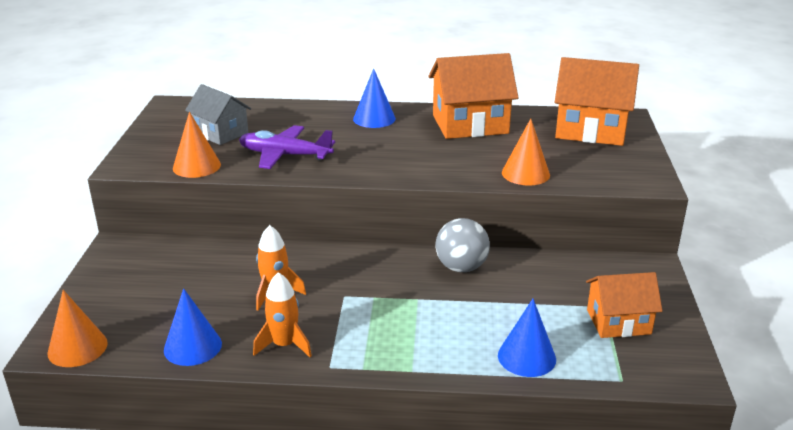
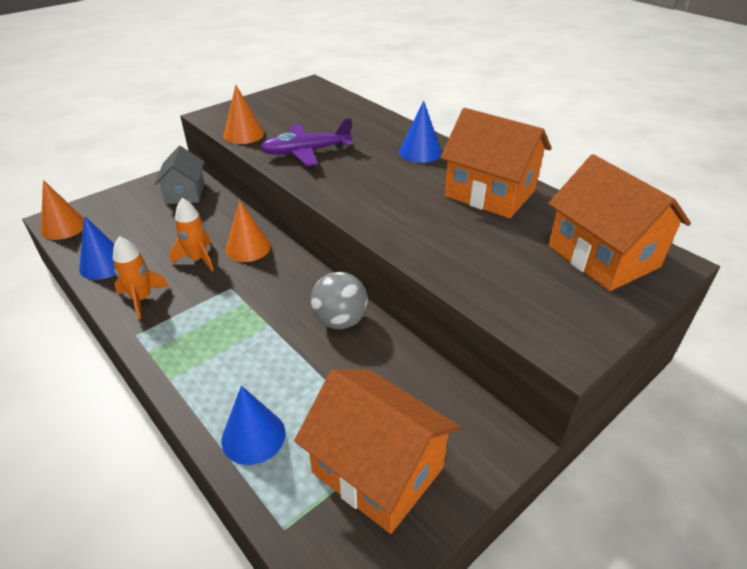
camera: 45 degrees right, 10 degrees up
(221, 133) = (300, 117): grey house -> grey house (185, 193)
(284, 155) = (306, 152): purple plane -> purple plane turned 75 degrees counterclockwise
(525, 173) = (454, 264): orange cone -> orange cone (248, 248)
(618, 322) = (377, 470): orange house -> orange house, size x1.58

